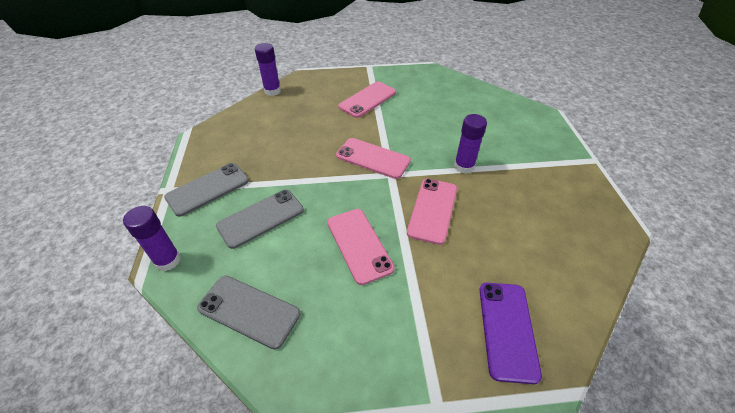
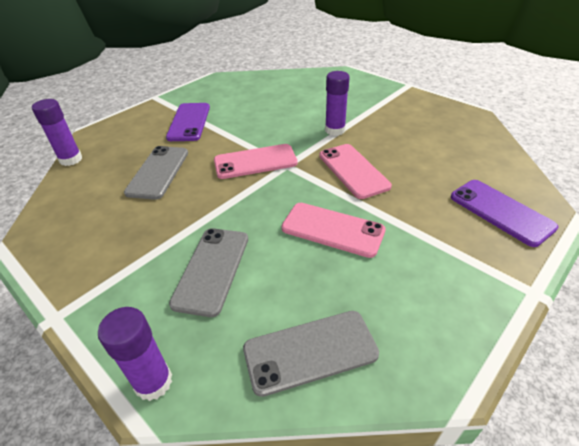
camera: 40 degrees left, 5 degrees down
(208, 189) = (110, 284): grey phone -> grey phone (158, 172)
(367, 100) = (189, 122): pink phone -> purple phone

